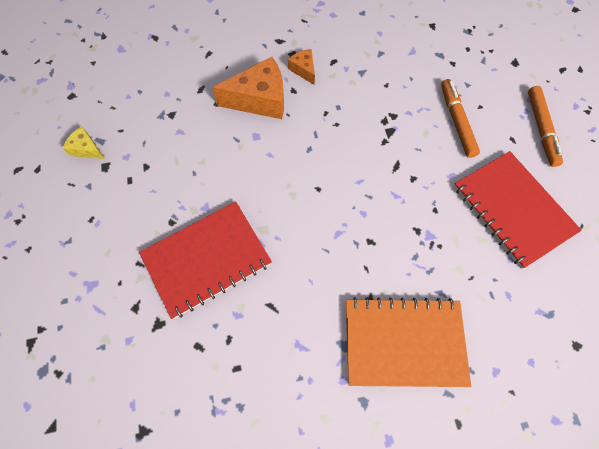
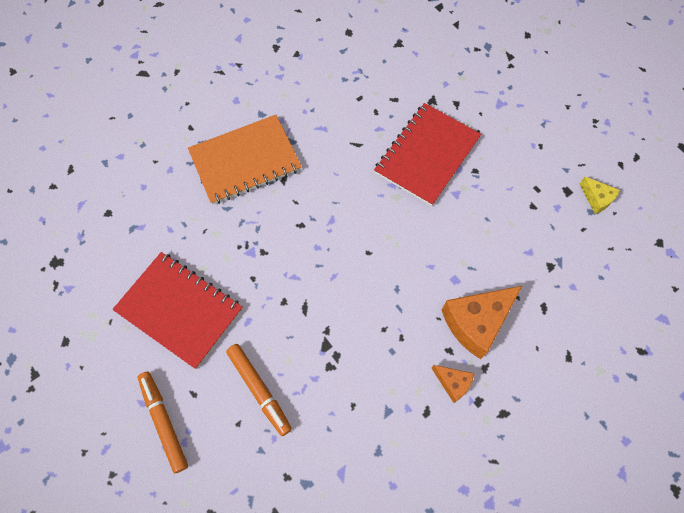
camera: 155 degrees right, 0 degrees up
(87, 149) = (596, 199): yellow cheese -> yellow cheese turned 45 degrees clockwise

